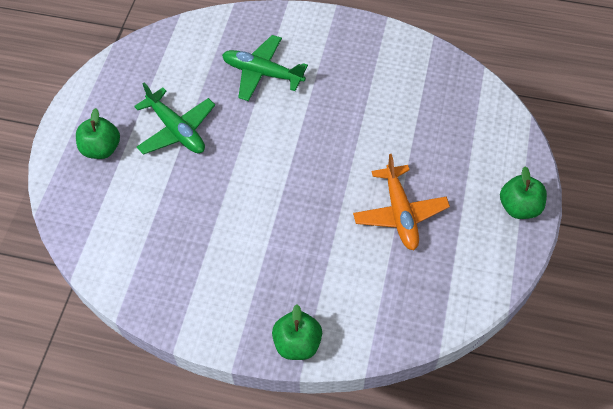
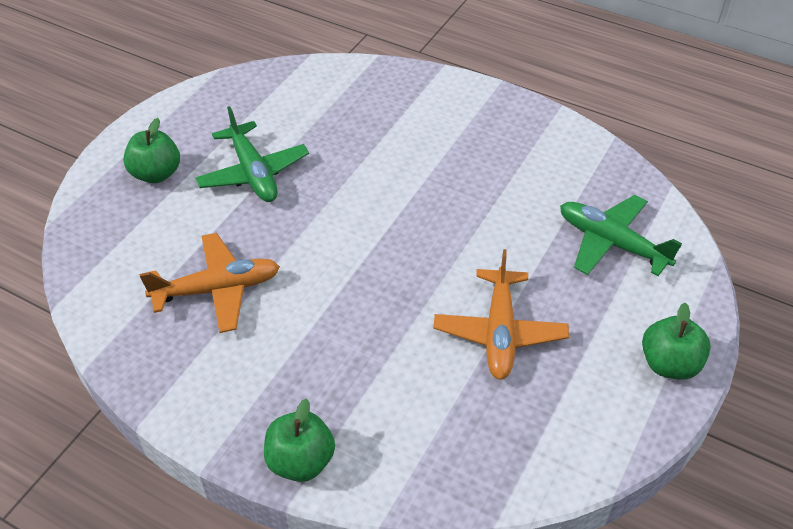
camera: 15 degrees right, 10 degrees down
(188, 232) = (217, 289): none -> orange plane
(262, 73) = (382, 134): green plane -> green plane (611, 243)

